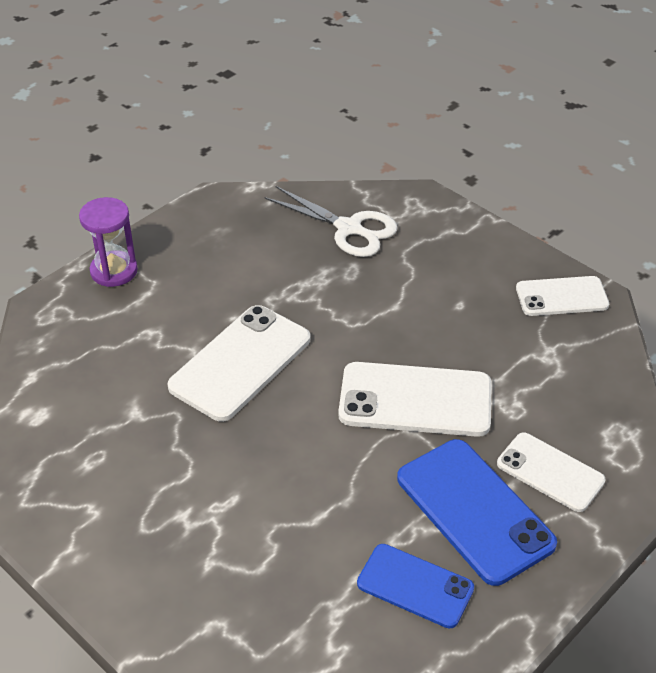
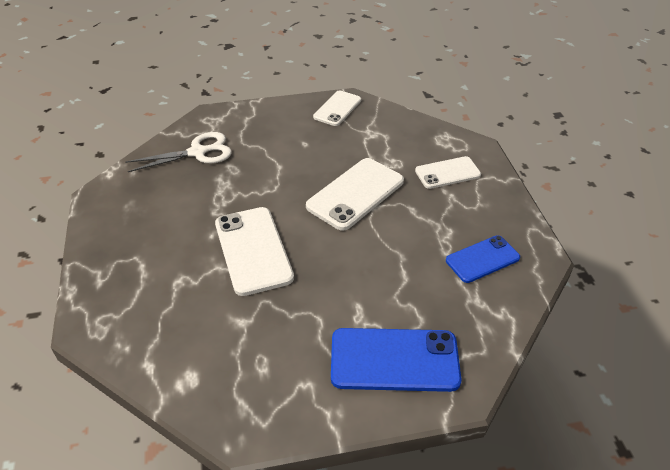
camera: 55 degrees left, 0 degrees up
(114, 271) = (100, 273): purple hourglass -> none
(474, 511) = (450, 211): blue phone -> blue phone (394, 360)

